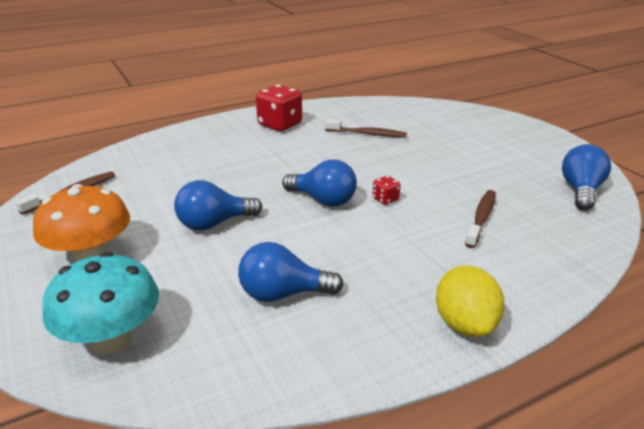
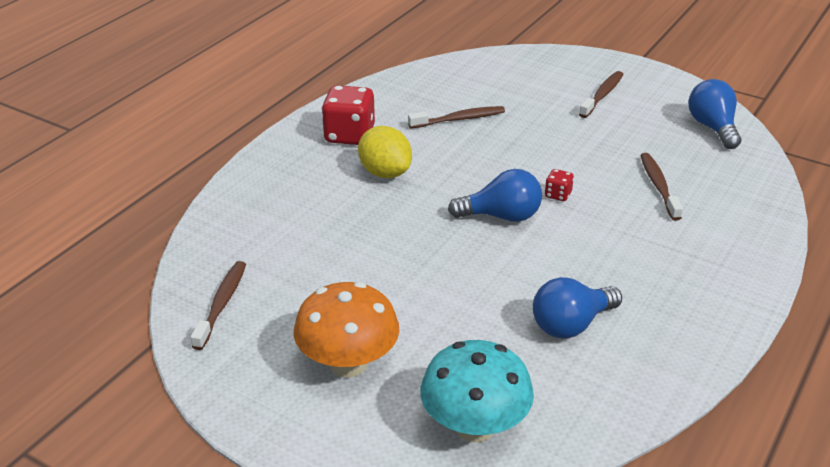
camera: 30 degrees left, 5 degrees up
(214, 223) = (425, 281): blue light bulb -> none
(465, 324) = (734, 292): yellow lemon -> yellow lemon (385, 173)
(501, 146) = (602, 95): none -> brown toothbrush

